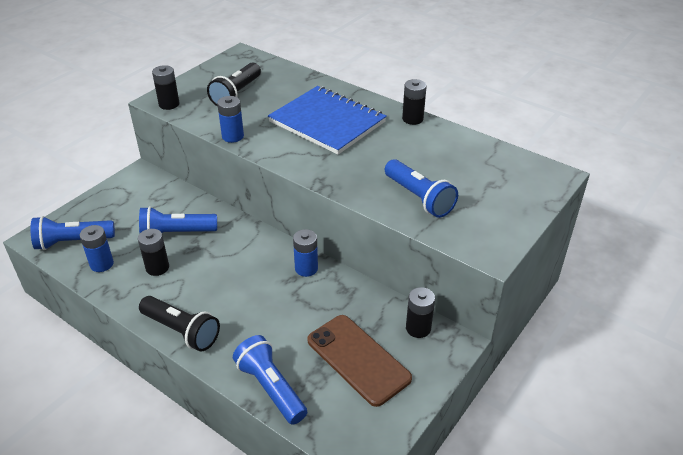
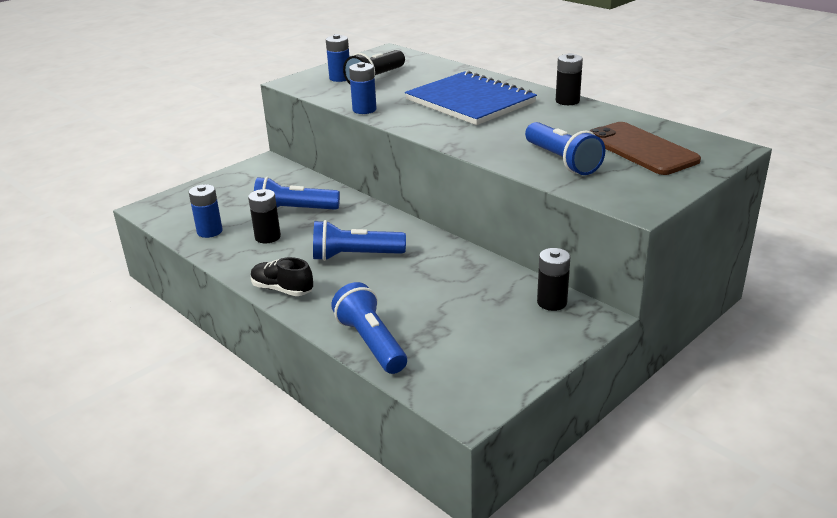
camera: 10 degrees right, 10 degrees down
(73, 242) = (184, 213): blue flashlight -> blue flashlight (355, 256)
(169, 104) = (302, 85): black battery -> none
(181, 331) = (282, 289): black flashlight -> black shoe
(306, 268) = (431, 245): blue battery -> blue battery (340, 78)
(358, 359) = (476, 325): brown phone -> brown phone (641, 149)

